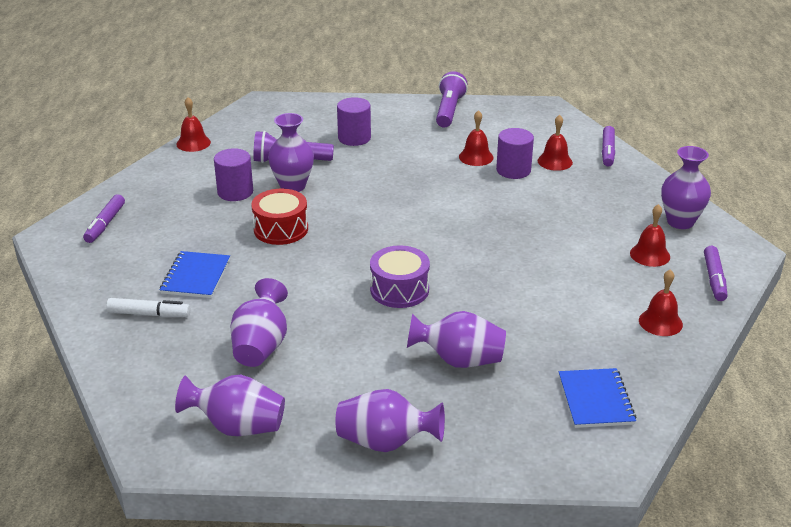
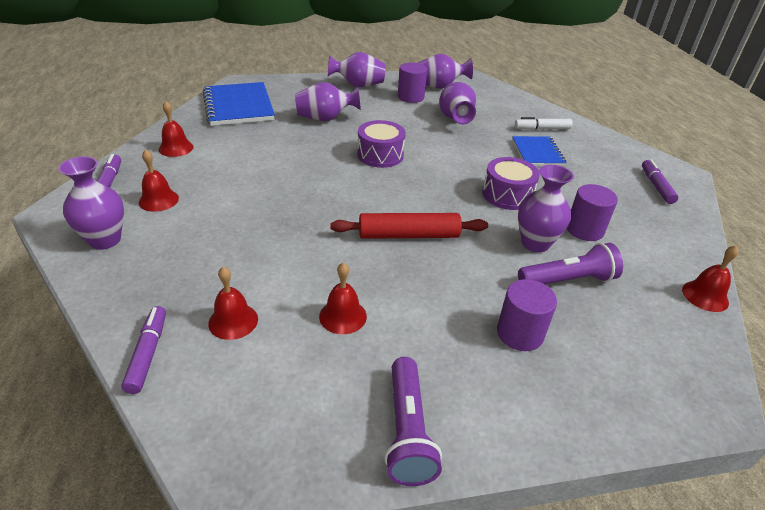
camera: 165 degrees right, 5 degrees up
(281, 229) = (507, 195): red drum -> purple drum
(404, 202) = (409, 235): none -> red rolling pin
(513, 170) = (291, 297): purple cylinder -> purple cylinder (410, 97)
(595, 400) = (238, 106): blue notebook -> blue notebook, size x1.62

